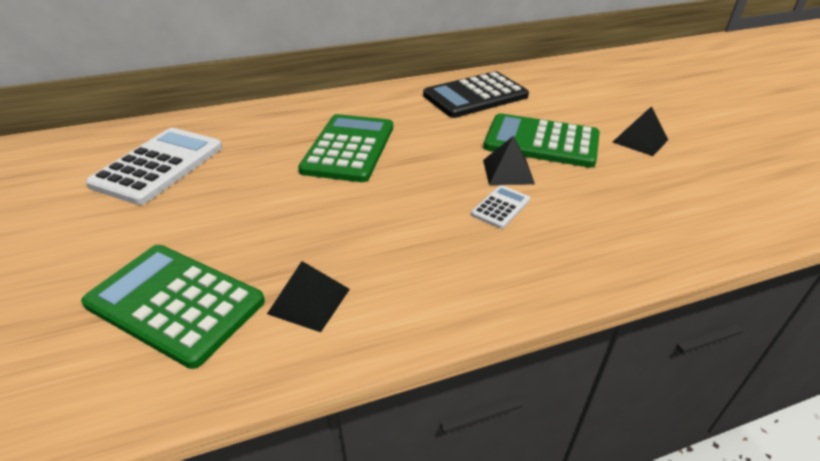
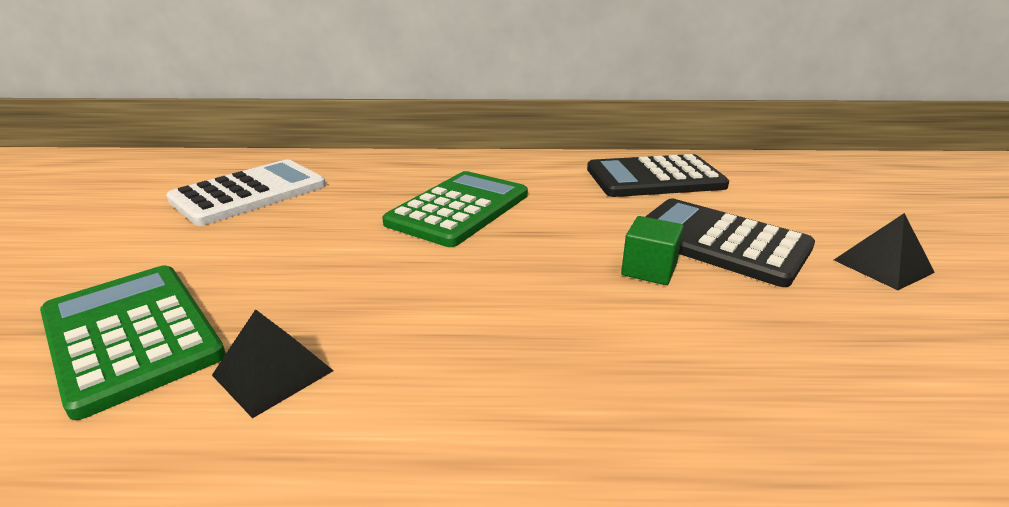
camera: 20 degrees right, 10 degrees down
(500, 207) = (611, 312): white calculator -> none
(508, 171) = (649, 269): black pyramid -> green cube
(541, 142) = (719, 242): green calculator -> black calculator

